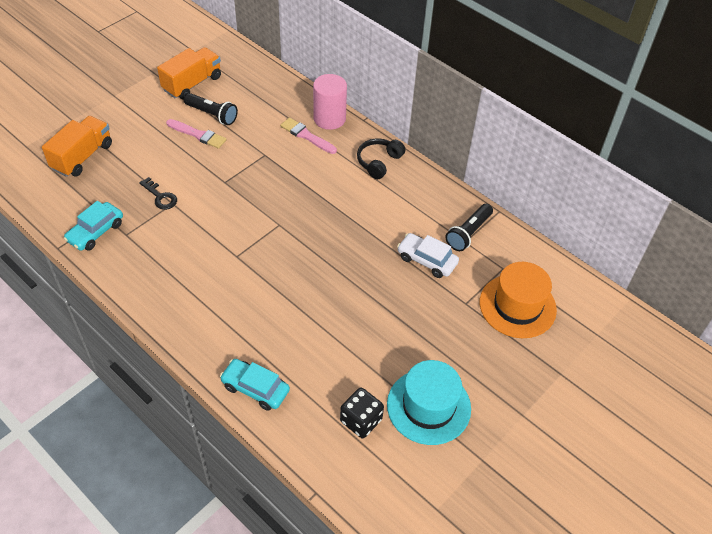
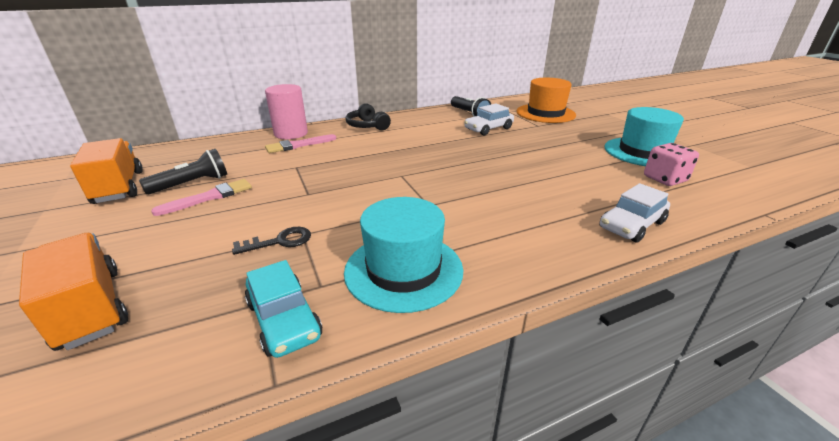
camera: 65 degrees left, 20 degrees down
(152, 266) = (403, 270): none -> turquoise hat
(255, 388) = (631, 225): turquoise car -> white car
(361, 420) = (664, 179): black dice -> pink dice

